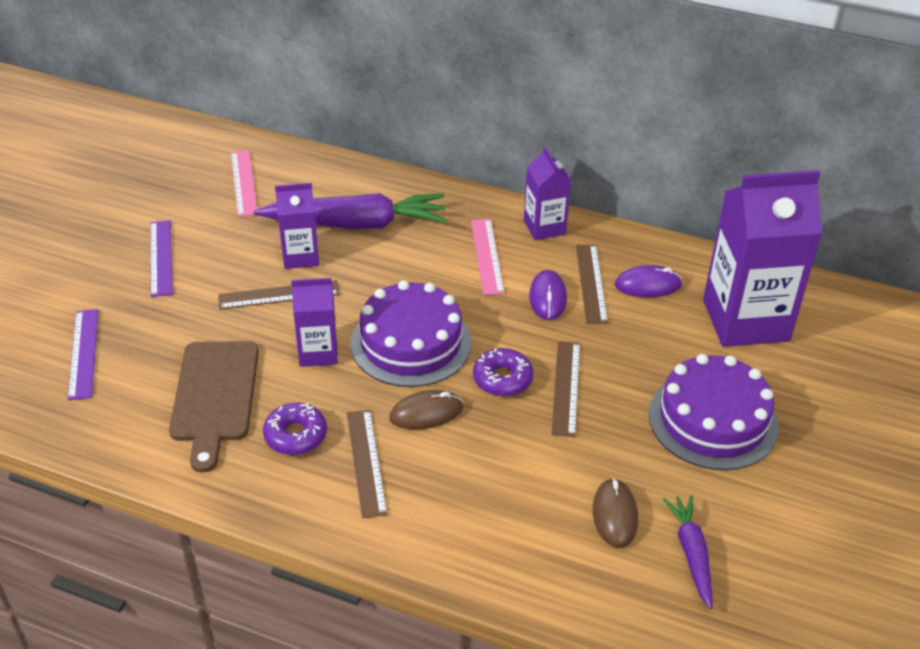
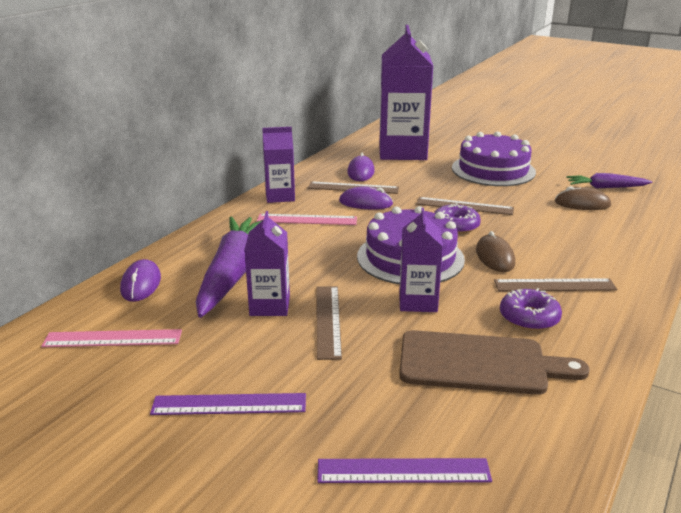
camera: 80 degrees left, 15 degrees down
(329, 176) = (141, 284): none -> purple mouse

